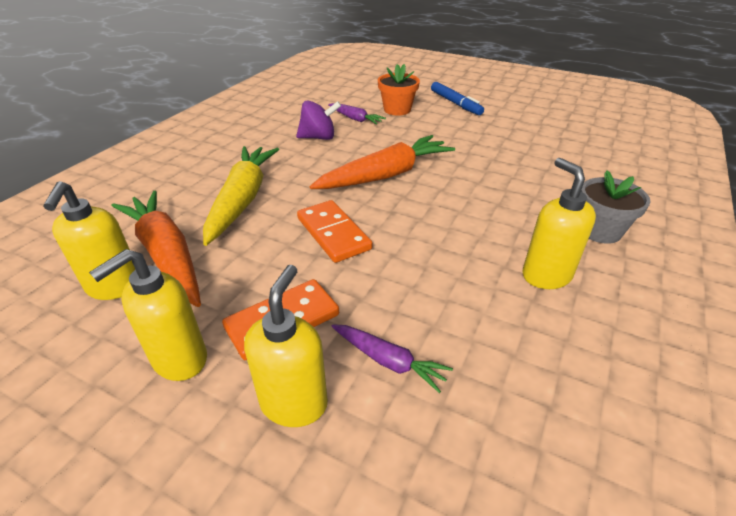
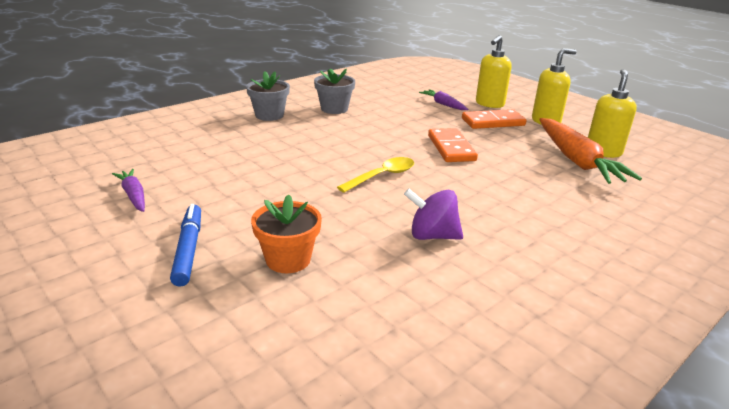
camera: 160 degrees left, 10 degrees down
(242, 200) = (525, 184): yellow carrot -> none
(355, 119) = (365, 256): purple carrot -> purple carrot (134, 196)
(385, 175) = (382, 176): orange carrot -> yellow spoon
(546, 275) = (334, 109): yellow soap dispenser -> grey flower pot

